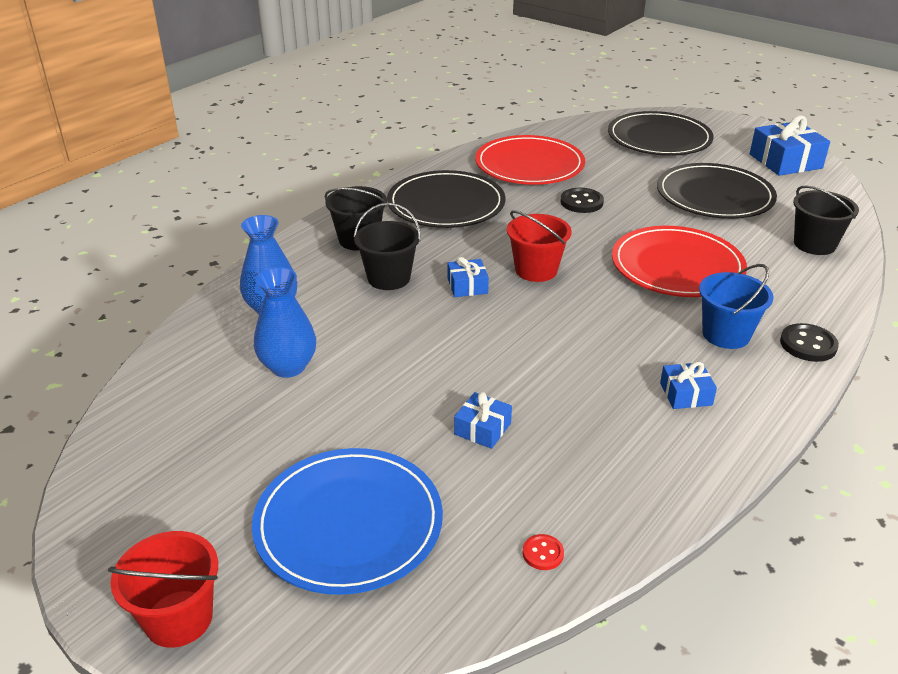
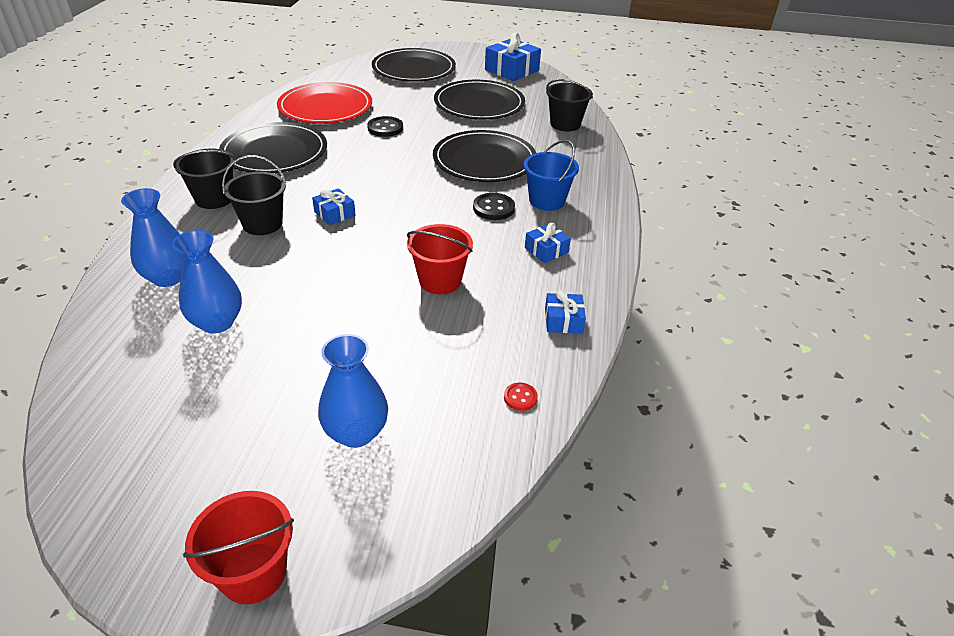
camera: 30 degrees left, 5 degrees up
(348, 523) = (356, 432): blue plate -> blue vase
(482, 429) = (417, 321): blue gift -> blue gift (563, 320)
(536, 270) = (382, 188): red bucket -> red bucket (440, 281)
(677, 266) = (484, 160): red plate -> black plate
(808, 344) = (602, 193): black button -> black button (493, 208)

